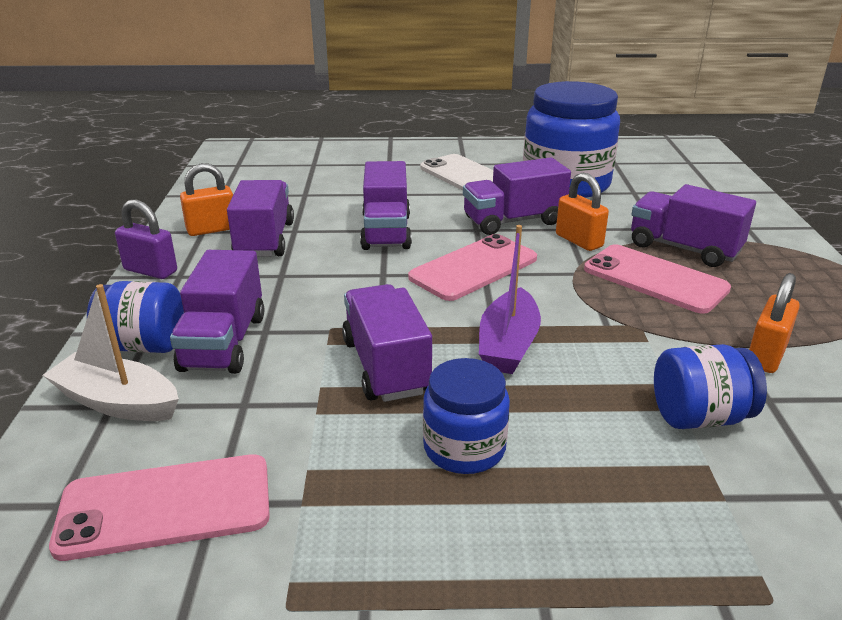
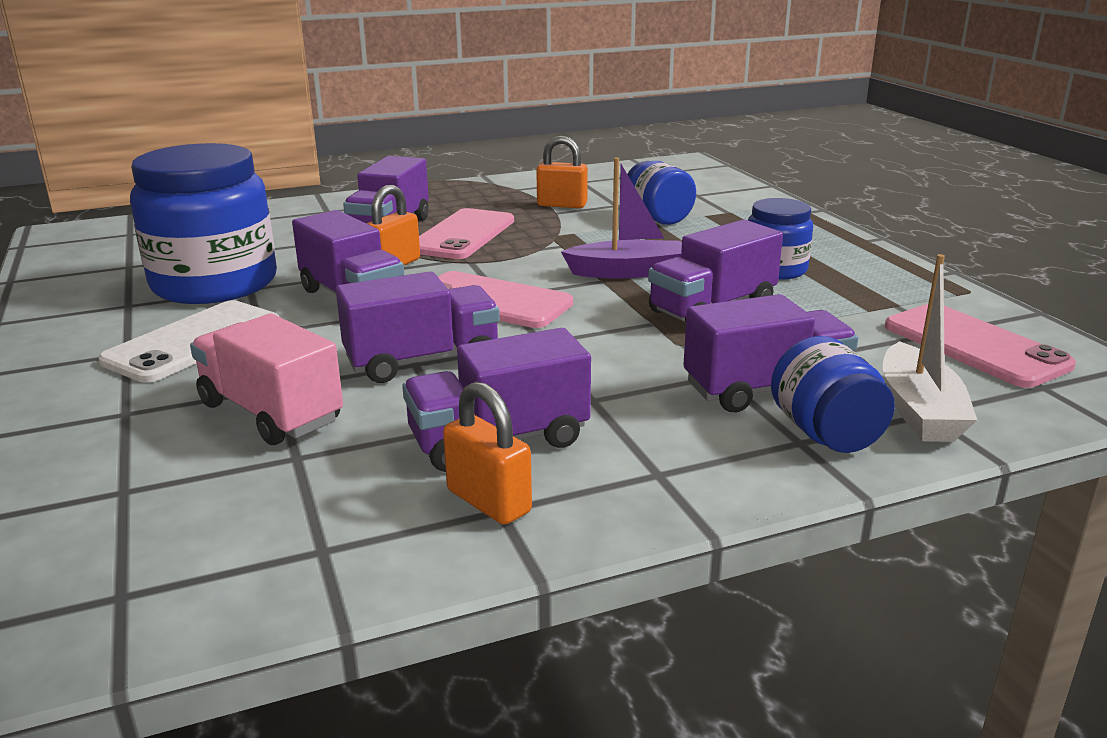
camera: 110 degrees left, 5 degrees down
(150, 271) = (666, 504): purple padlock -> none
(357, 191) = (271, 413): none -> pink truck

